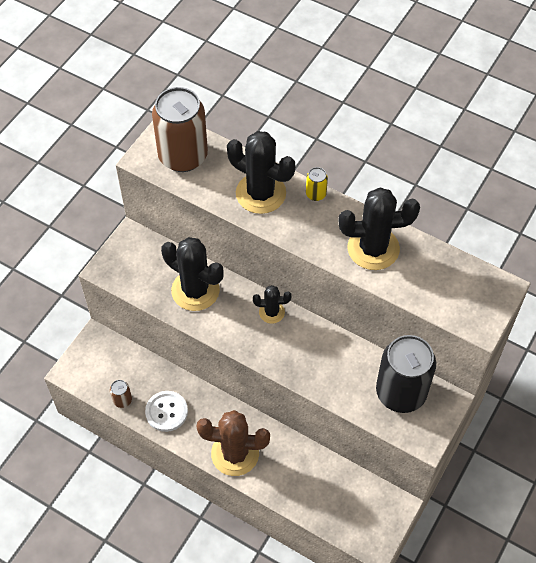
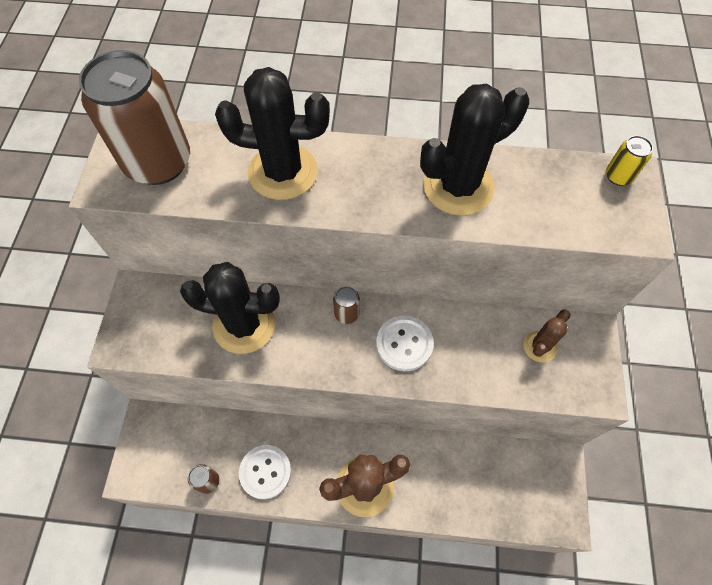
camera: 25 degrees left, 5 degrees up
(271, 312) = (346, 314): black cactus -> brown can
(302, 350) = (404, 344): none -> white button
(316, 194) = (352, 148): yellow can -> yellow can (618, 176)
(401, 392) = (539, 346): black can -> brown cactus

